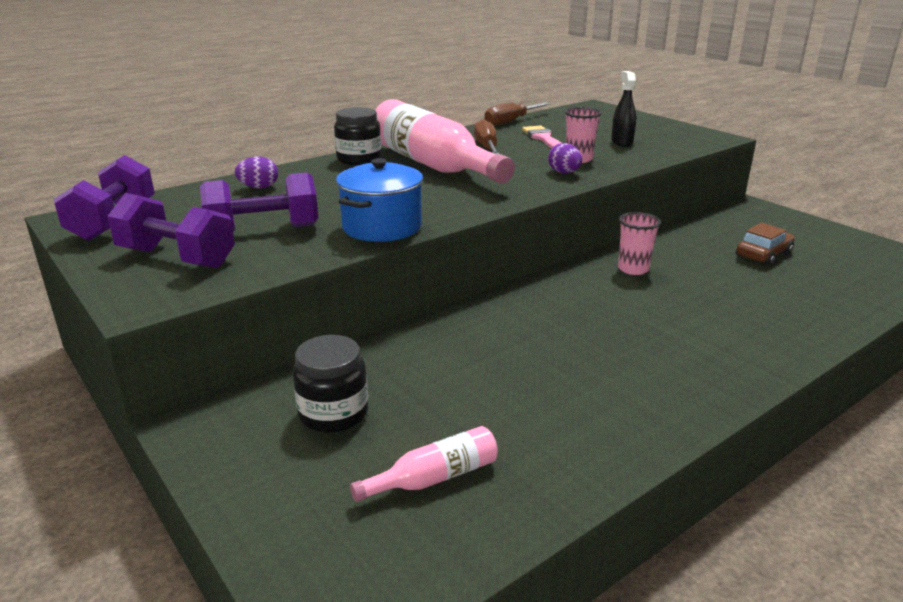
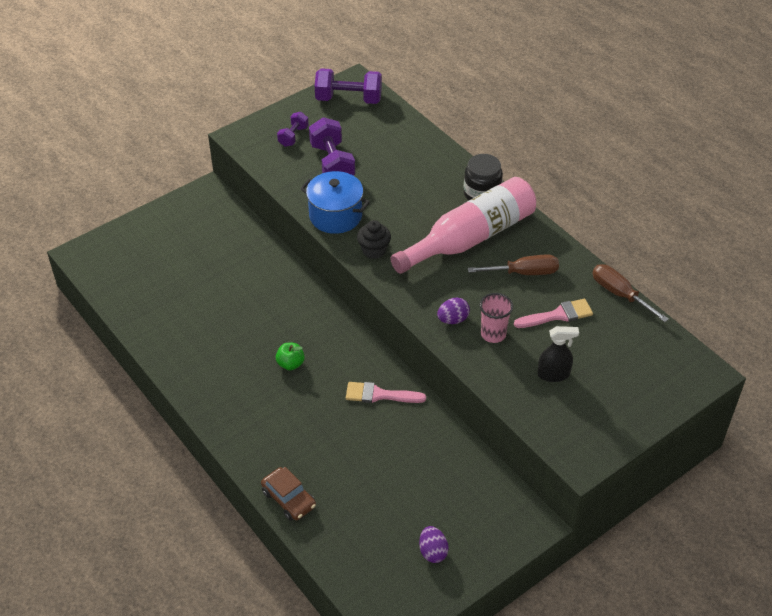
camera: 90 degrees right, 20 degrees up
(176, 258) = (293, 136): purple dumbbell -> purple dumbbell, size x0.56
(259, 187) = (412, 149): purple egg -> purple egg (433, 552)
(333, 413) = (209, 240): black jar -> none
(434, 478) = (154, 280): pink bottle -> none
(454, 206) = (374, 250): none -> black cupcake
(605, 326) = (290, 364): none -> green apple
(633, 269) = (379, 395): pink cup -> pink brush
(763, 254) = (409, 494): brown car -> brown car (289, 499)

